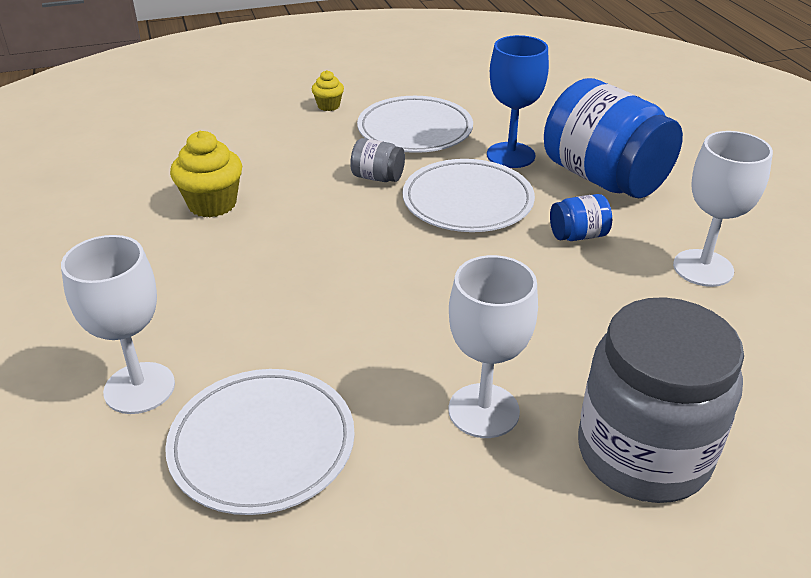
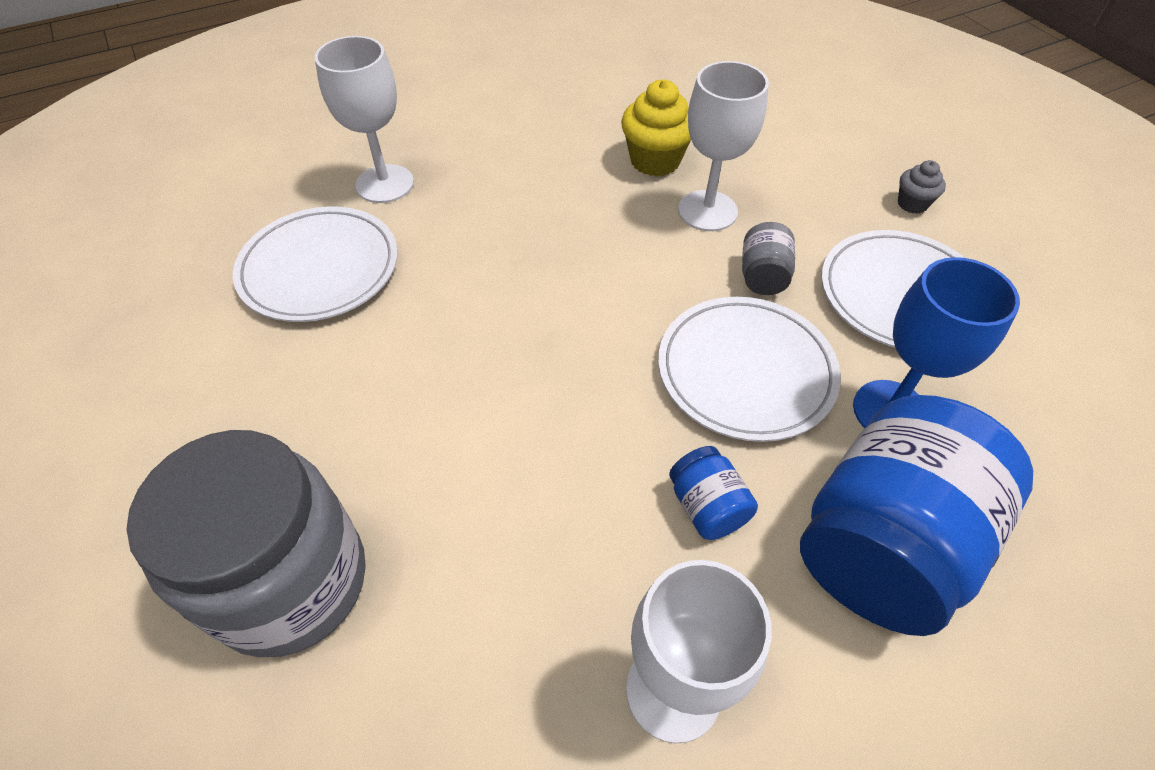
camera: 80 degrees right, 15 degrees up
(328, 106) = (912, 204): yellow cupcake -> grey cupcake
(483, 411) = (358, 422): white goblet -> white goblet (707, 211)

